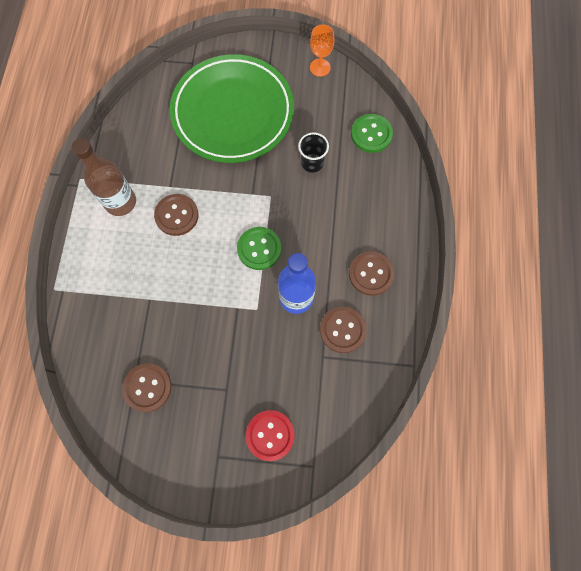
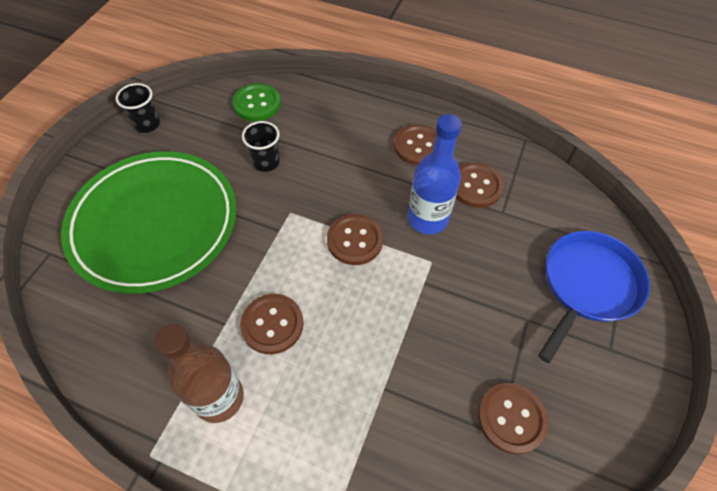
camera: 75 degrees left, 15 degrees down
(259, 249) = (355, 240): green button -> brown button
(270, 435) = (588, 285): red button -> blue pan
(320, 67) = (147, 124): orange goblet -> black cup

